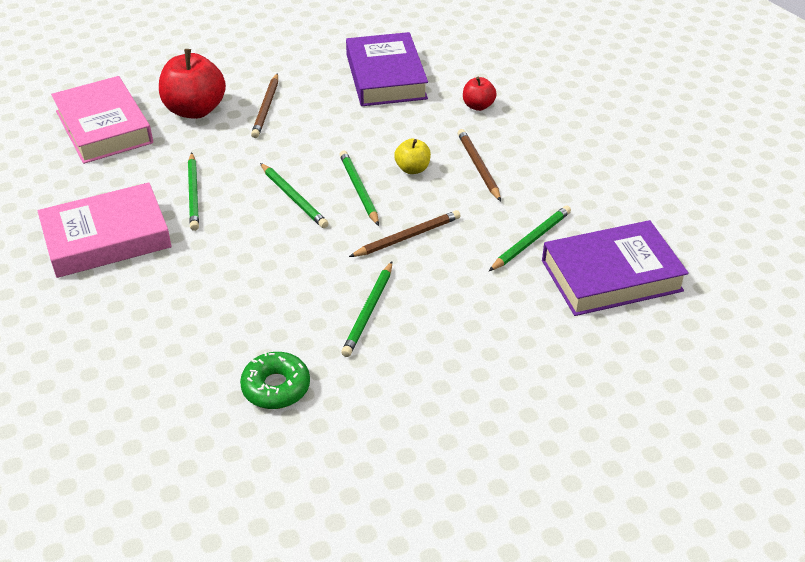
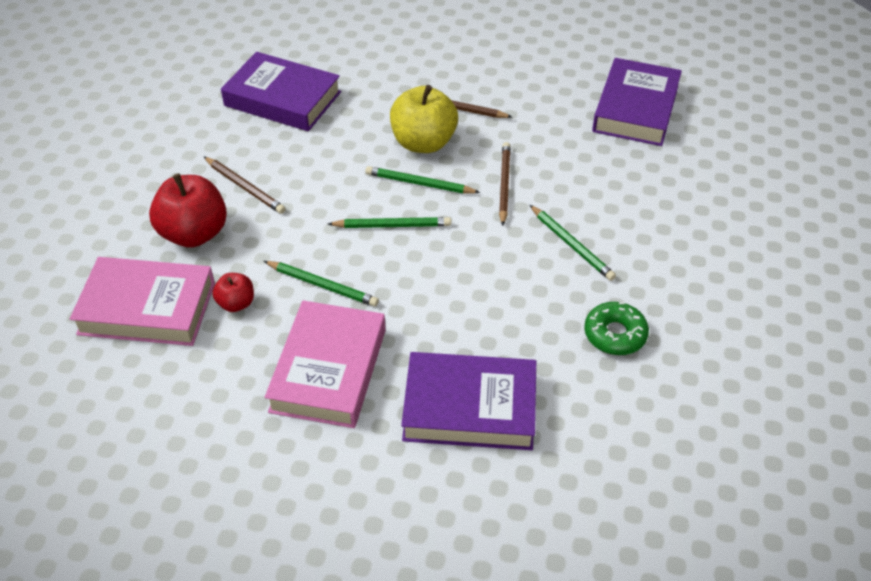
camera: 55 degrees left, 5 degrees up
(121, 331) = (469, 407): none -> purple book
(412, 169) = (423, 143): yellow apple -> yellow apple, size x1.93
(478, 106) = (380, 71): red apple -> red apple (236, 303)
(531, 240) = (566, 126): green pencil -> none

